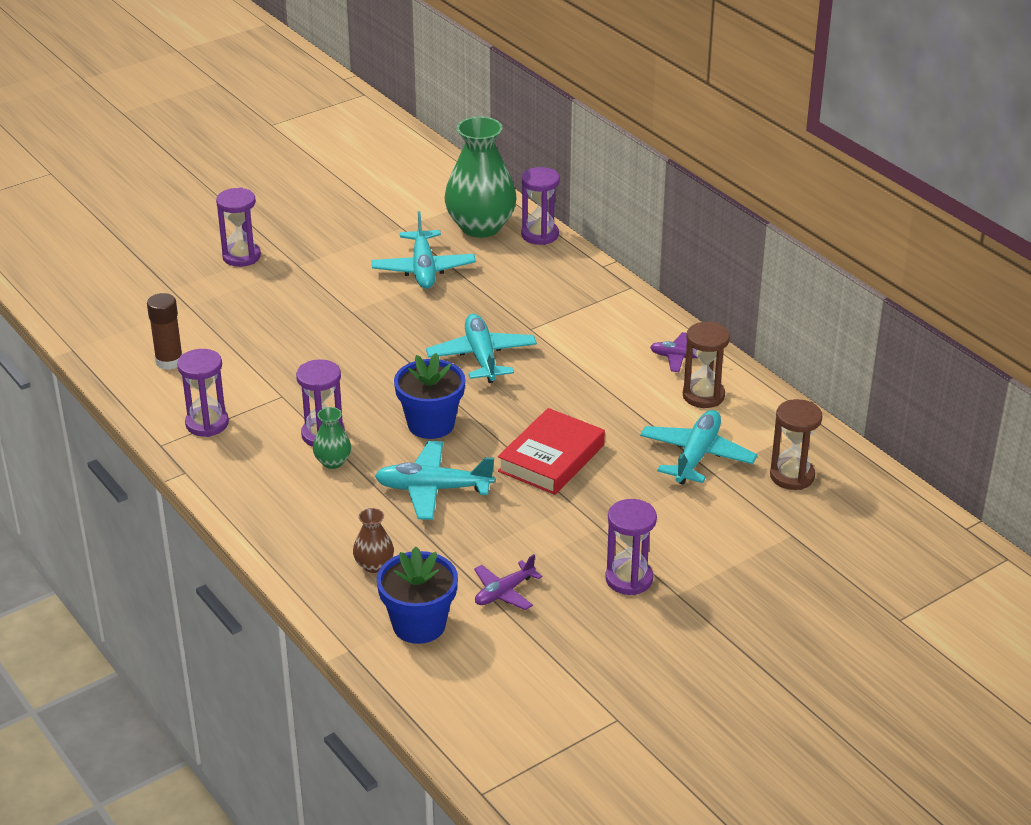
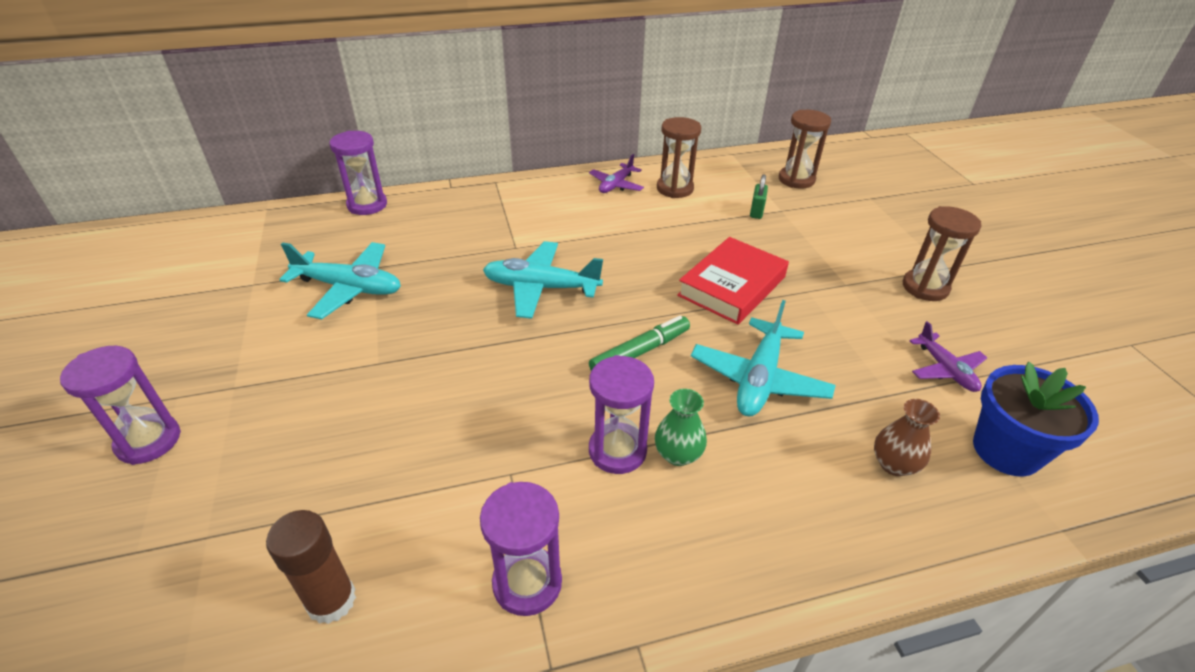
camera: 70 degrees left, 5 degrees up
(431, 424) = (640, 352): blue flower pot -> green marker
(480, 227) = (314, 233): green vase -> none
(551, 458) = (732, 286): red book -> red book turned 75 degrees clockwise
(629, 579) = (925, 287): purple hourglass -> brown hourglass
(696, 456) = (756, 212): turquoise plane -> green padlock

